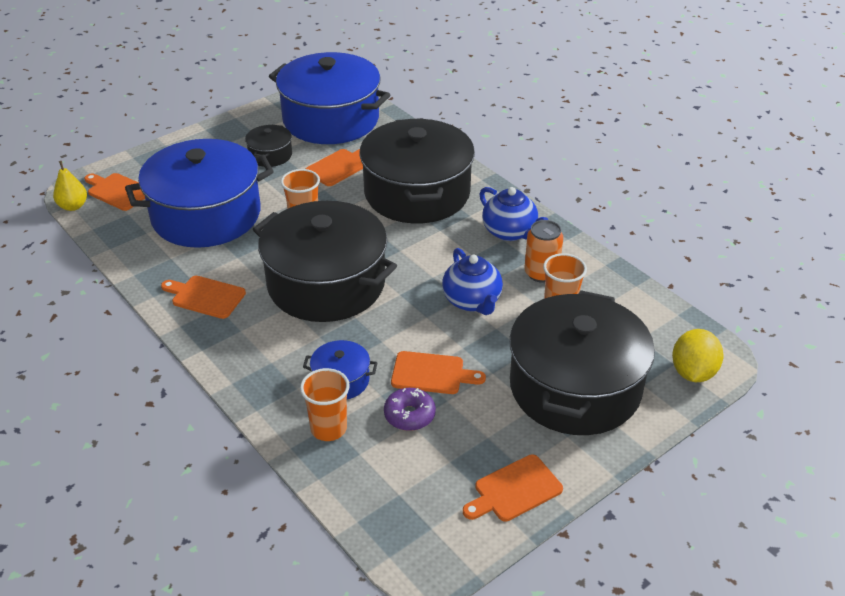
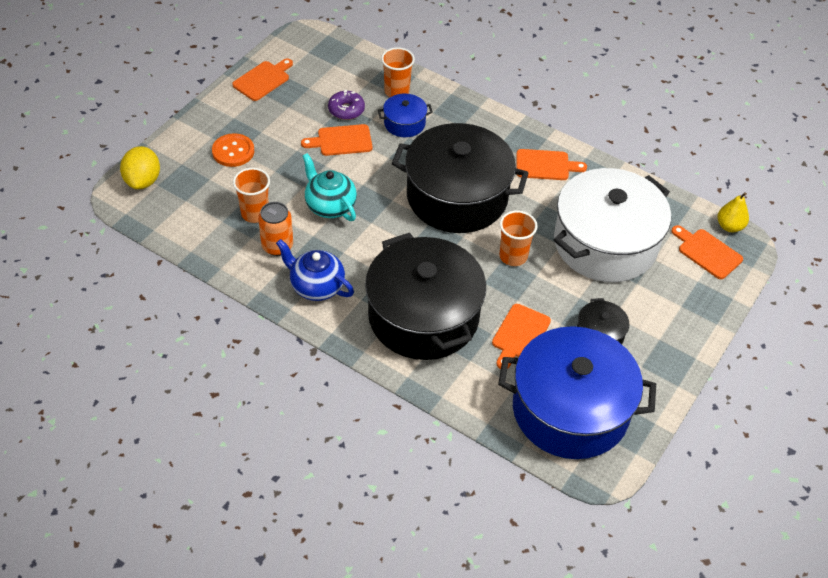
camera: 160 degrees right, 10 degrees up
(117, 191) = (707, 252): orange cutting board -> orange cutting board turned 150 degrees counterclockwise
(206, 215) = (605, 243): blue pot -> white pot
(472, 301) = (330, 206): blue teapot -> turquoise teapot
(575, 387) = (233, 151): black pot -> orange button

